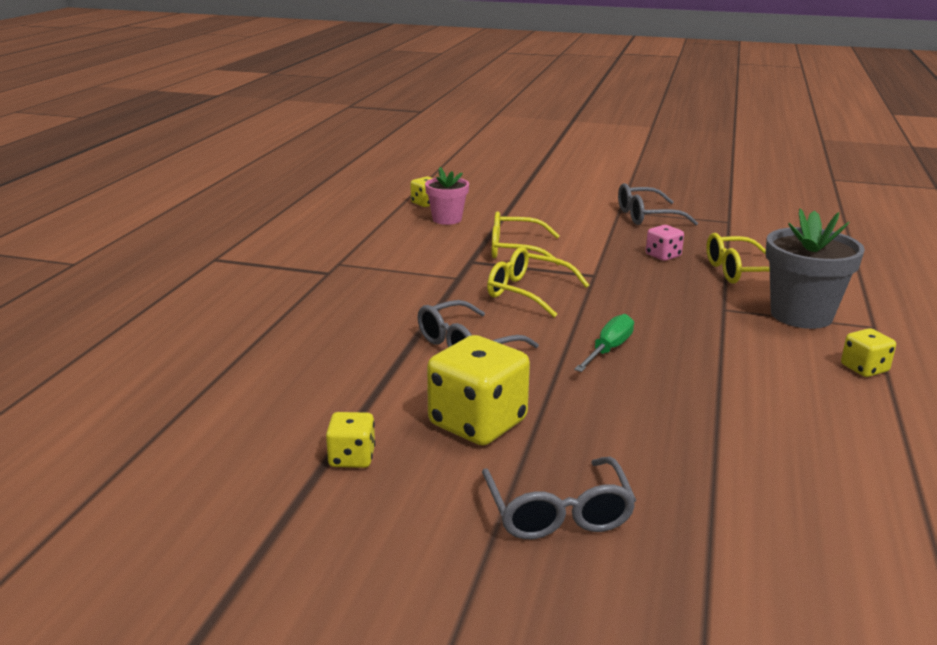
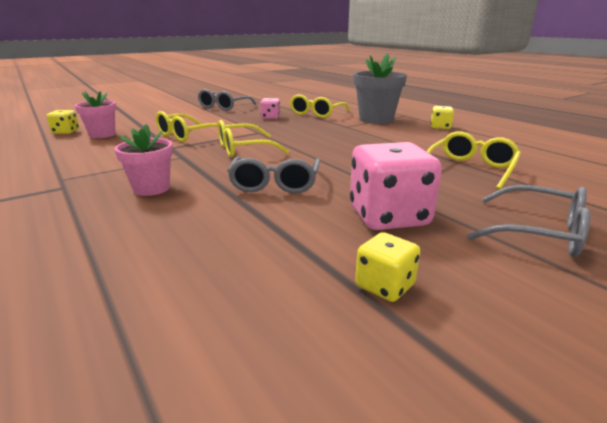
camera: 50 degrees left, 0 degrees up
(374, 303) = (151, 188): none -> pink flower pot
(477, 423) = (388, 216): yellow dice -> pink dice
(608, 350) = (348, 156): green screwdriver -> none
(702, 434) = (471, 169): none -> yellow glasses

